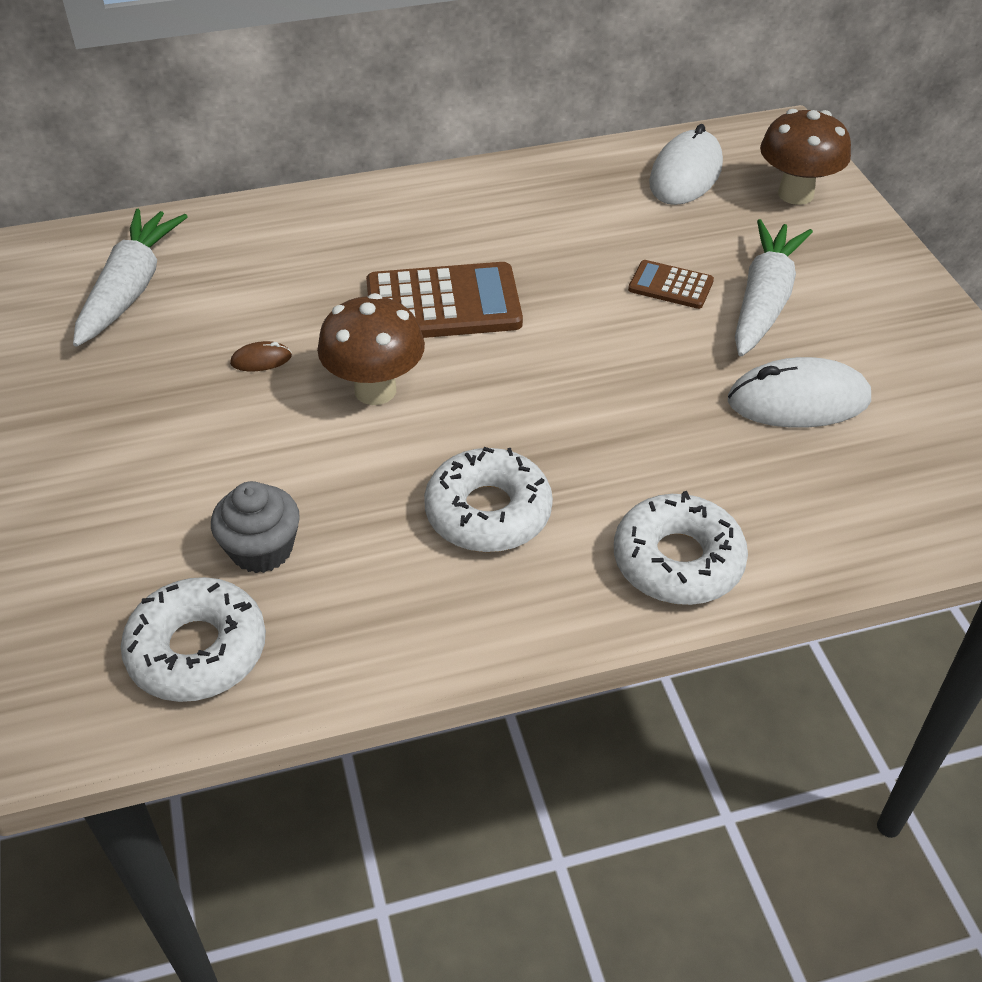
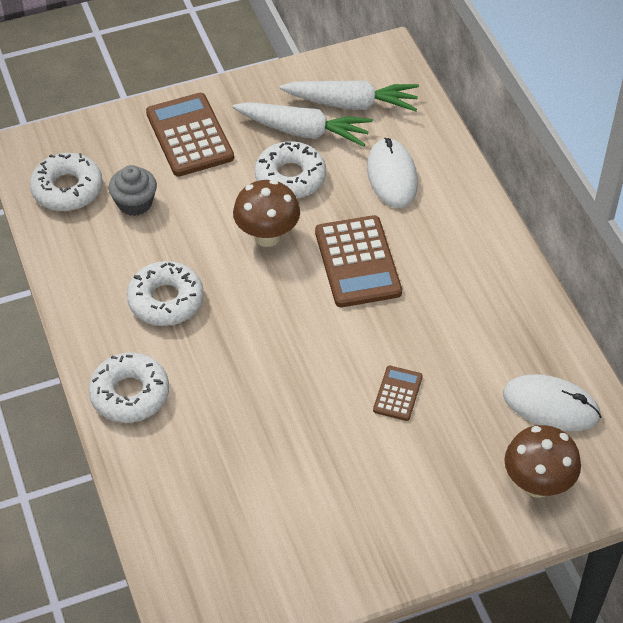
camera: 85 degrees right, 5 degrees up
(124, 473) = (189, 135): none -> brown calculator
(261, 360) = (290, 177): brown mouse -> white donut
(764, 301) = (387, 453): white carrot -> white carrot (303, 131)
(798, 400) = (277, 467): white mouse -> white mouse (392, 176)

